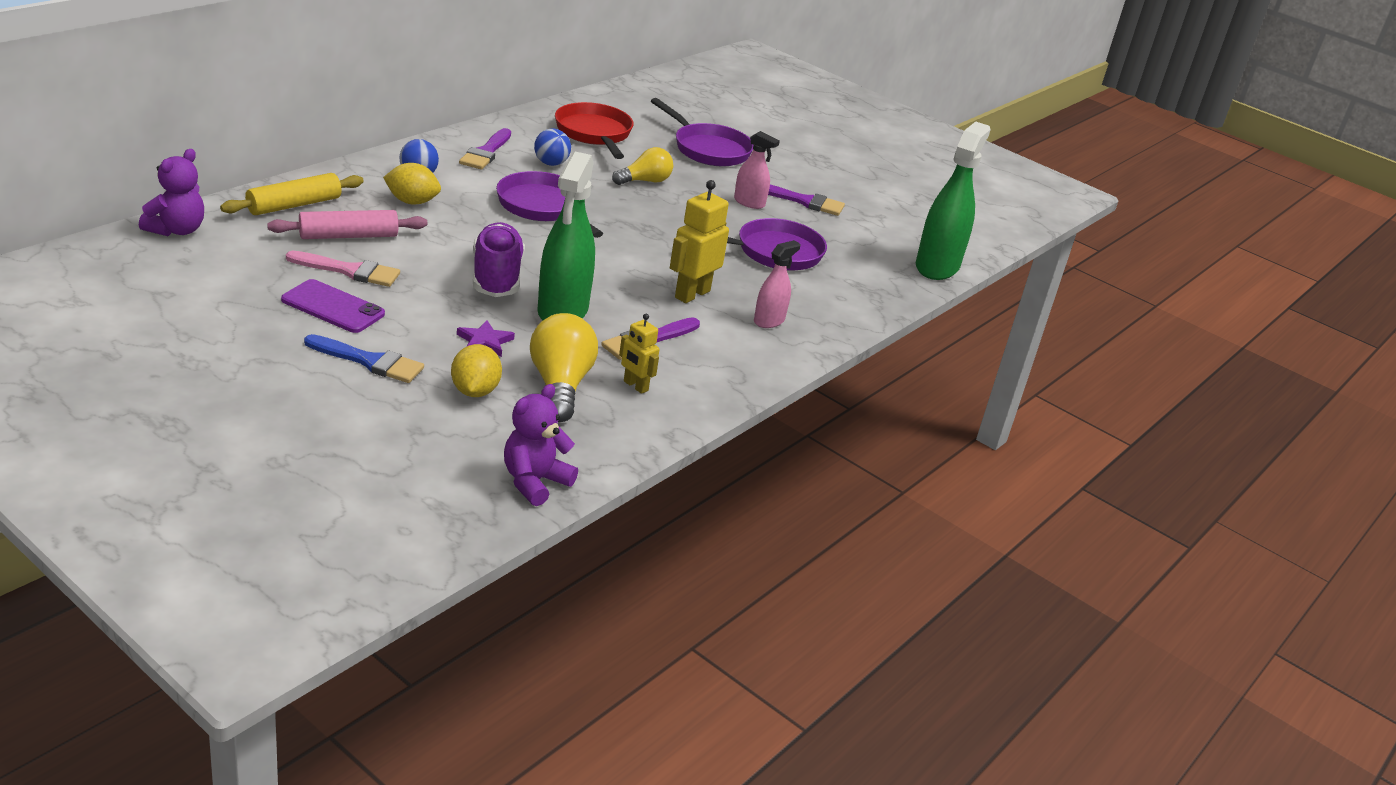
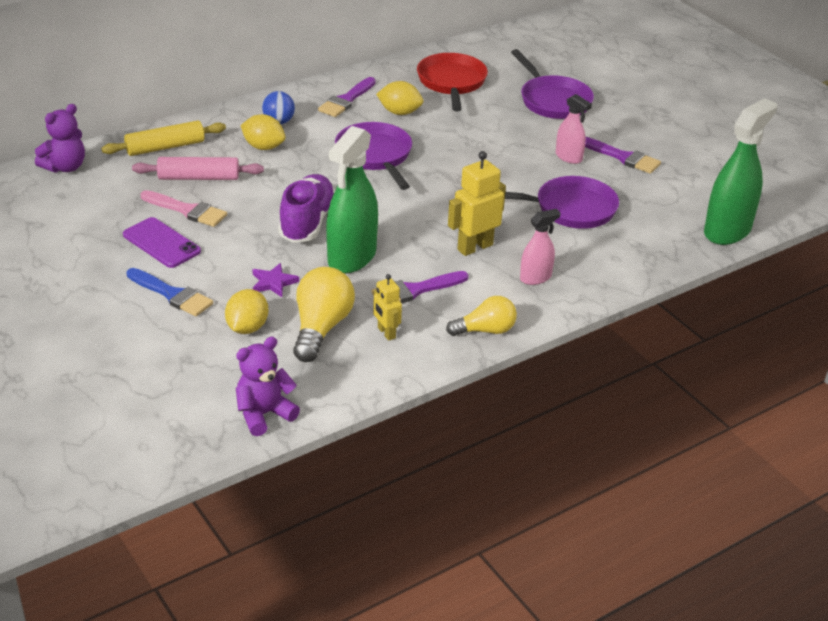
camera: 20 degrees right, 5 degrees up
(551, 163) = (399, 112): blue ball -> yellow lemon
(645, 181) = (479, 132): yellow light bulb -> yellow light bulb (485, 330)

